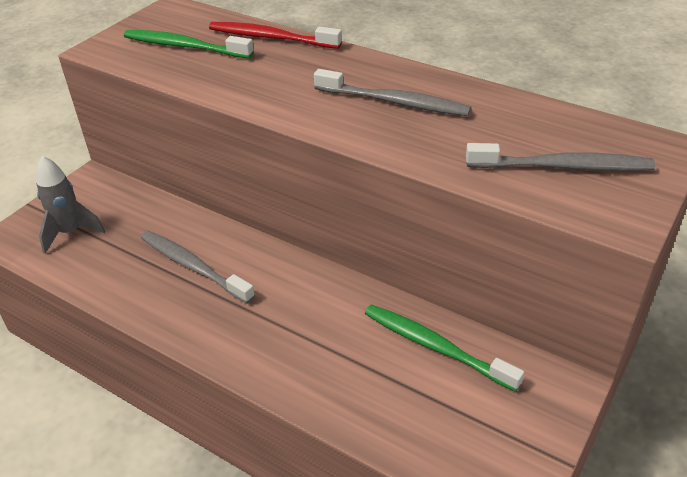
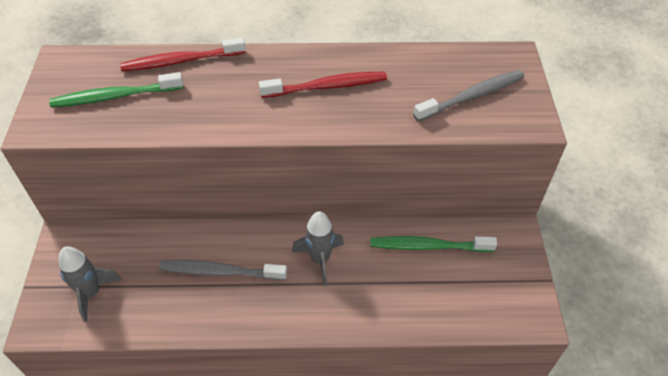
camera: 35 degrees left, 10 degrees up
(300, 302) = (320, 259): none -> grey rocket
(394, 102) = (327, 86): grey toothbrush -> red toothbrush

